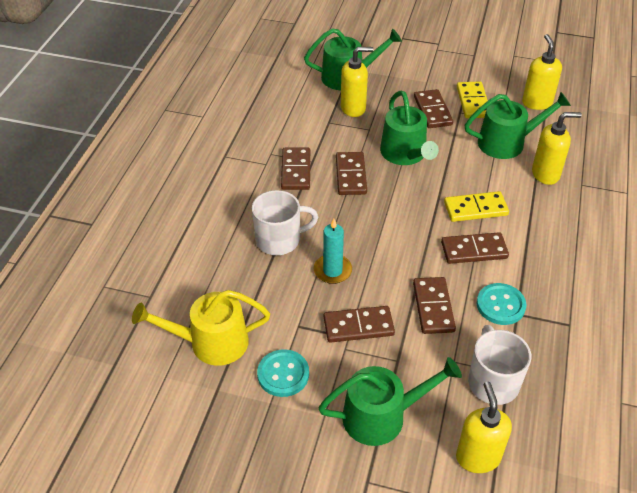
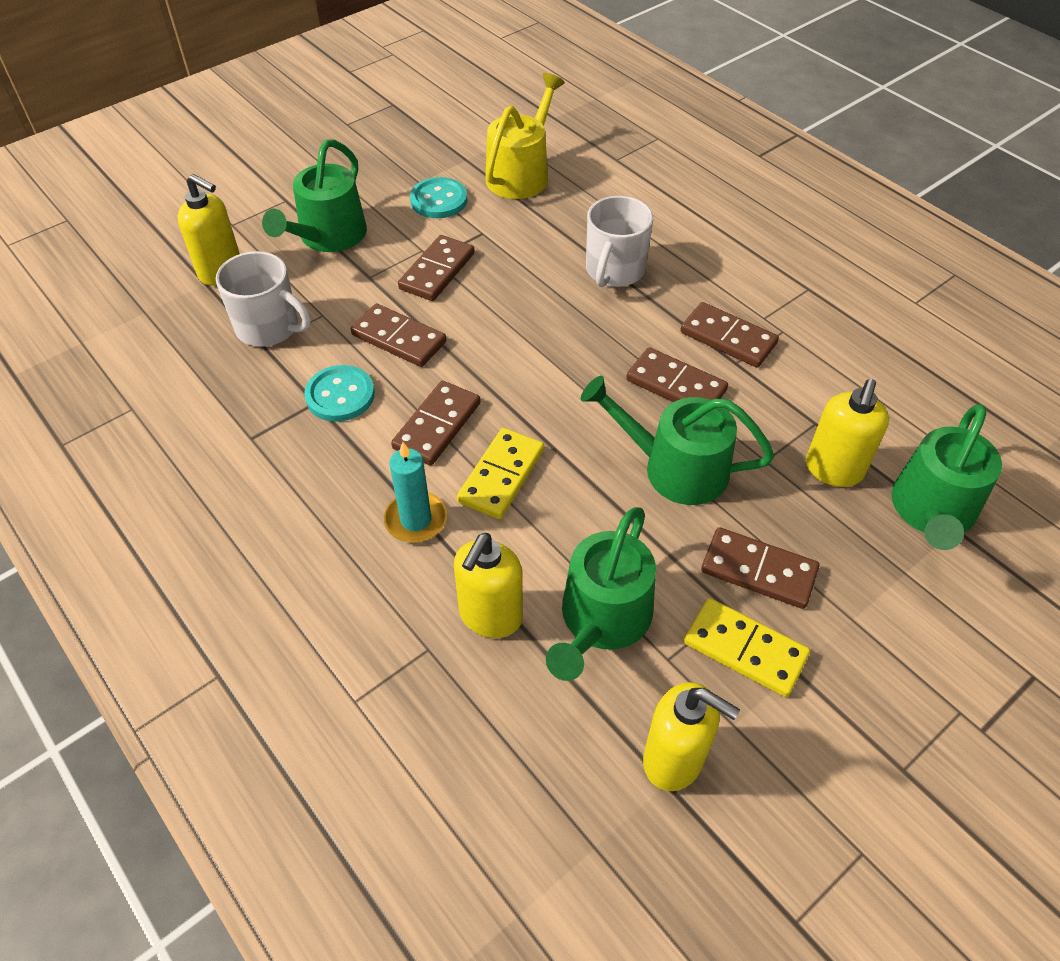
camera: 125 degrees right, 5 degrees up
(332, 270) = (528, 289): turquoise candle -> turquoise candle (416, 519)

